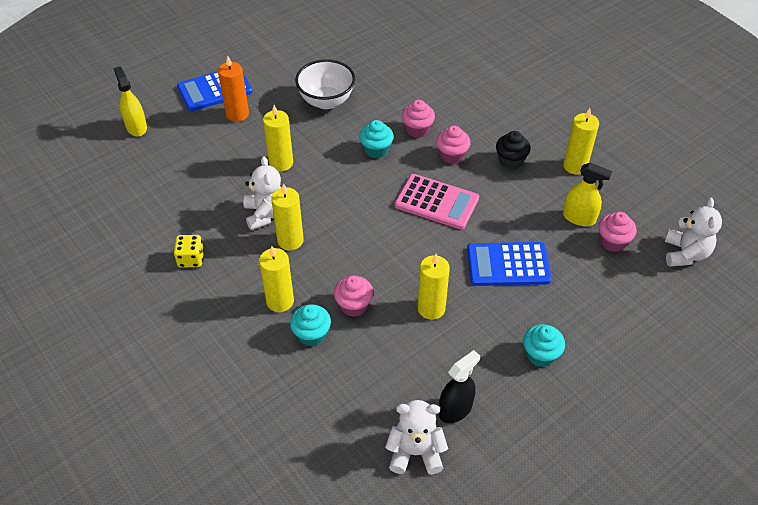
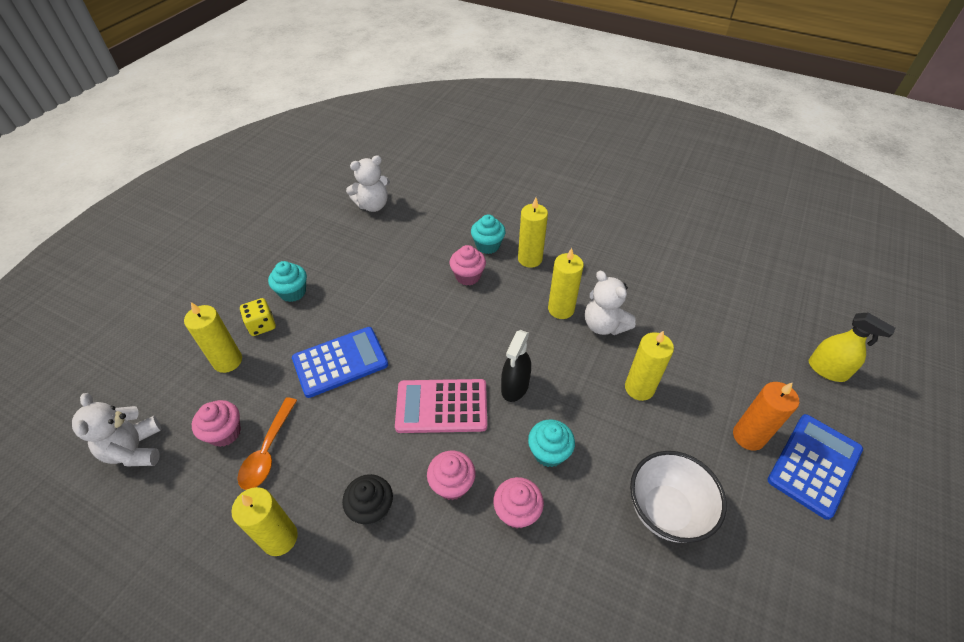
camera: 155 degrees right, 0 degrees up
(191, 259) = (629, 264): yellow dice -> yellow dice (262, 325)
(431, 308) = (400, 296): yellow candle -> yellow candle (227, 361)
(455, 409) = (353, 236): black spray bottle -> black spray bottle (515, 387)
(579, 218) = (268, 451): yellow spray bottle -> orange spoon

